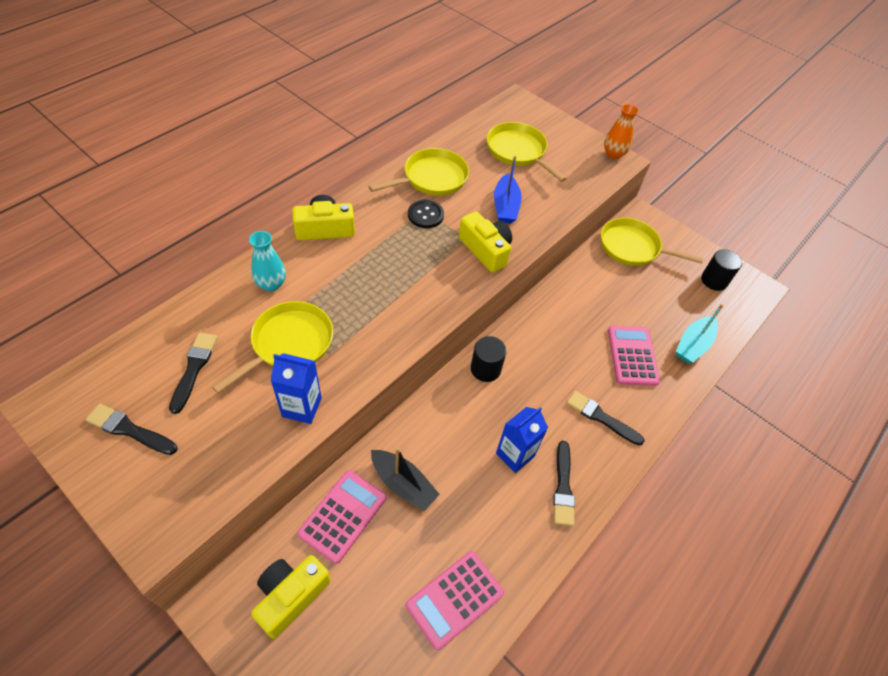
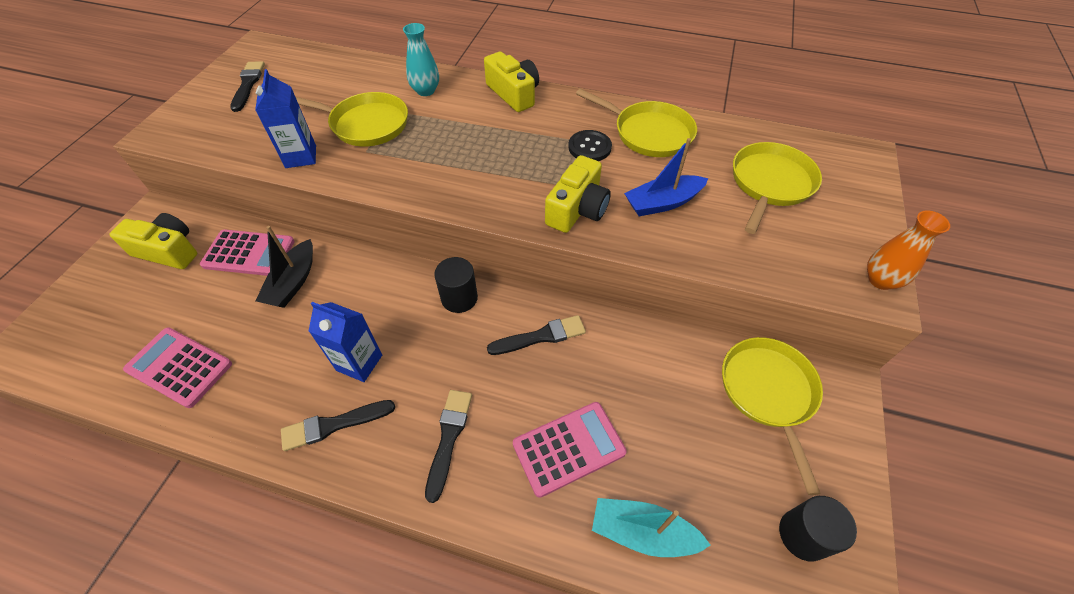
camera: 70 degrees right, 0 degrees up
(194, 368) = (316, 89): black brush -> black brush (541, 336)

